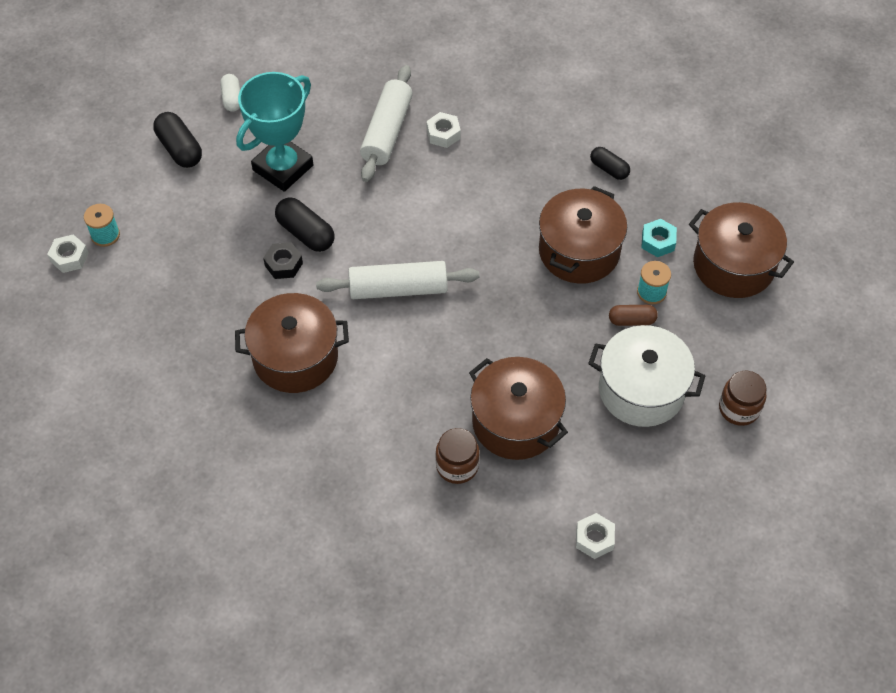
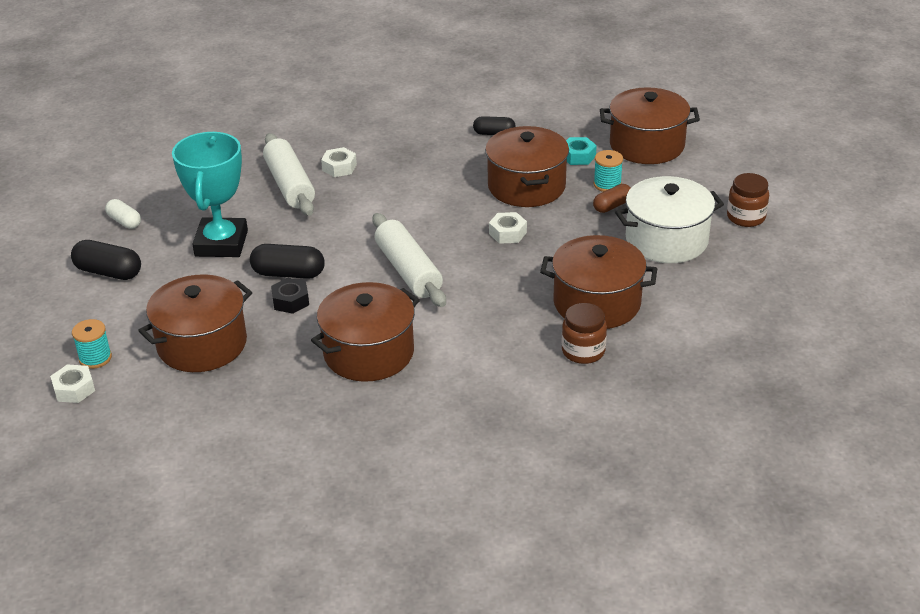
camera: 35 degrees left, 20 degrees down
(186, 269) = (202, 344): none -> brown pot
(398, 289) = (408, 271): white rolling pin -> white rolling pin turned 75 degrees counterclockwise
(594, 539) = (738, 339): white nut -> white nut (507, 233)

